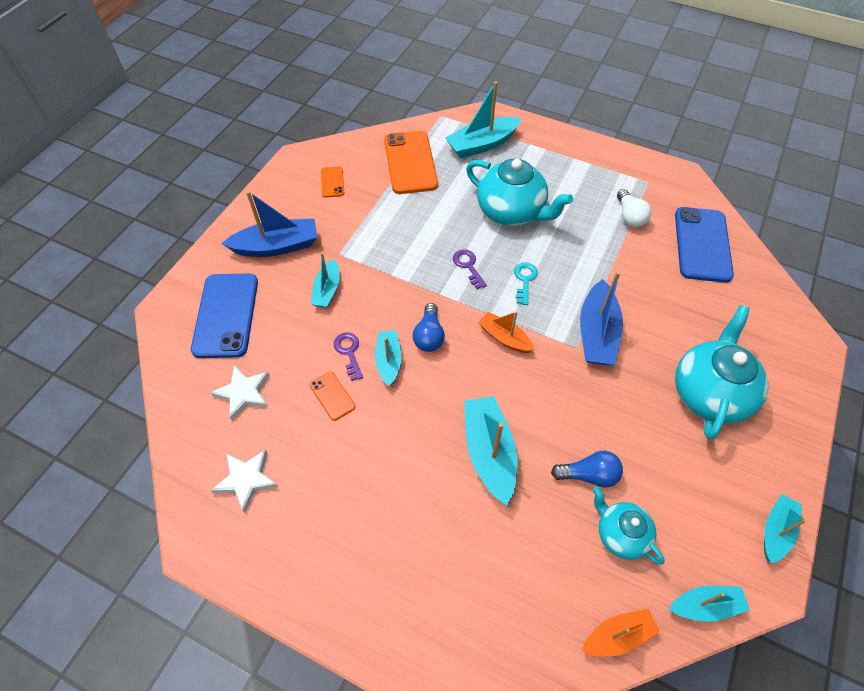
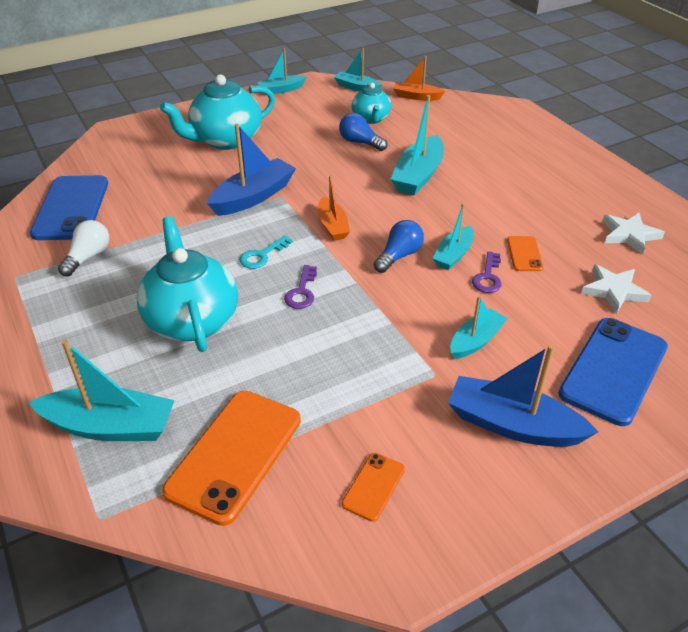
camera: 145 degrees left, 15 degrees down
(702, 244) = (71, 208): blue phone -> blue phone turned 45 degrees counterclockwise

